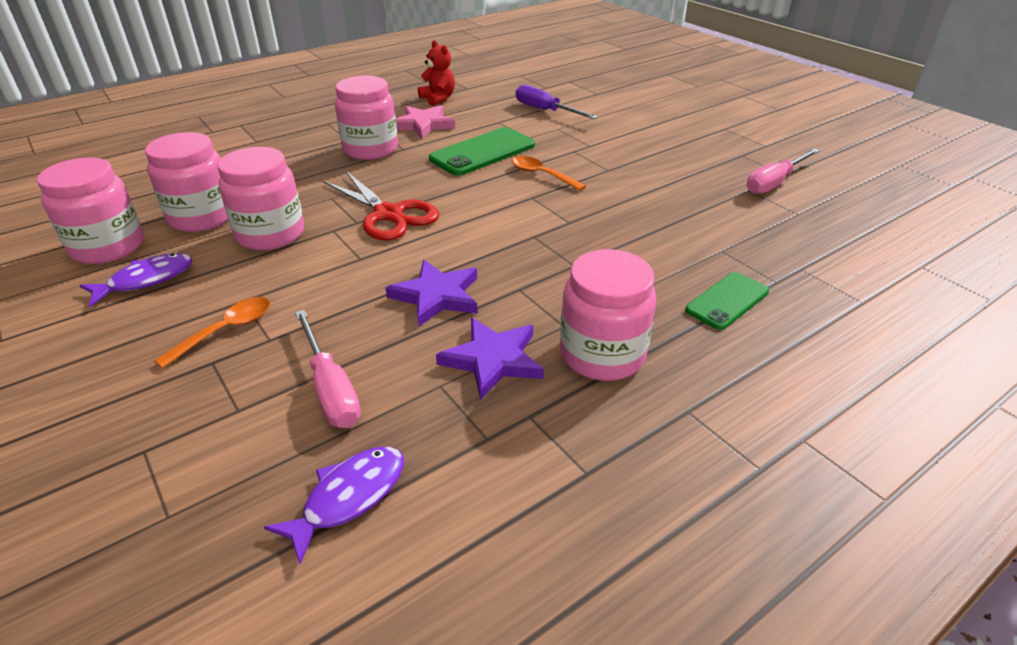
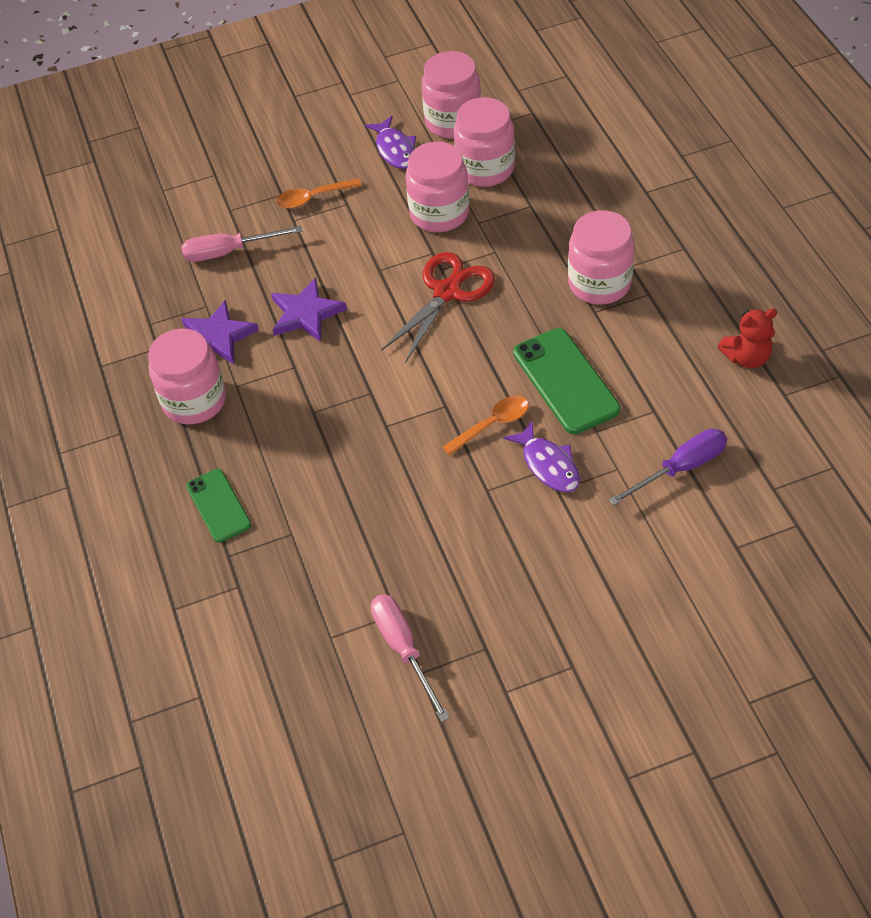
camera: 110 degrees right, 15 degrees up
(226, 331) = (313, 198): orange spoon -> orange spoon turned 105 degrees clockwise
(349, 497) = (138, 259): purple fish -> purple fish (548, 465)
(389, 214) = (447, 292): red scissors -> red scissors turned 150 degrees clockwise
(423, 124) = (660, 334): pink star -> none

